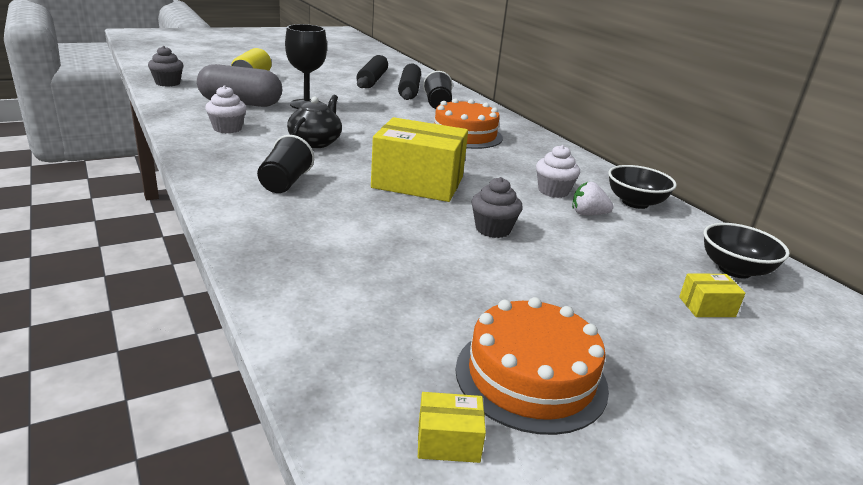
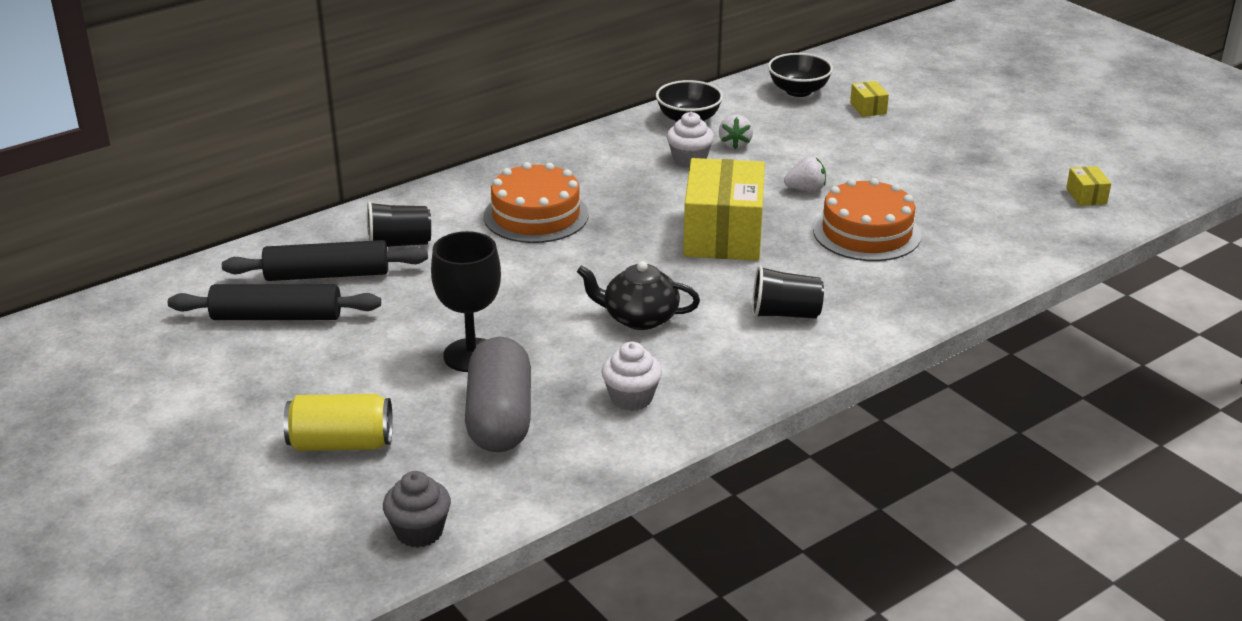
camera: 95 degrees left, 5 degrees up
(493, 229) = (806, 190): grey cupcake -> white strawberry
(531, 377) = (1007, 172): orange cake -> orange cake (866, 232)

